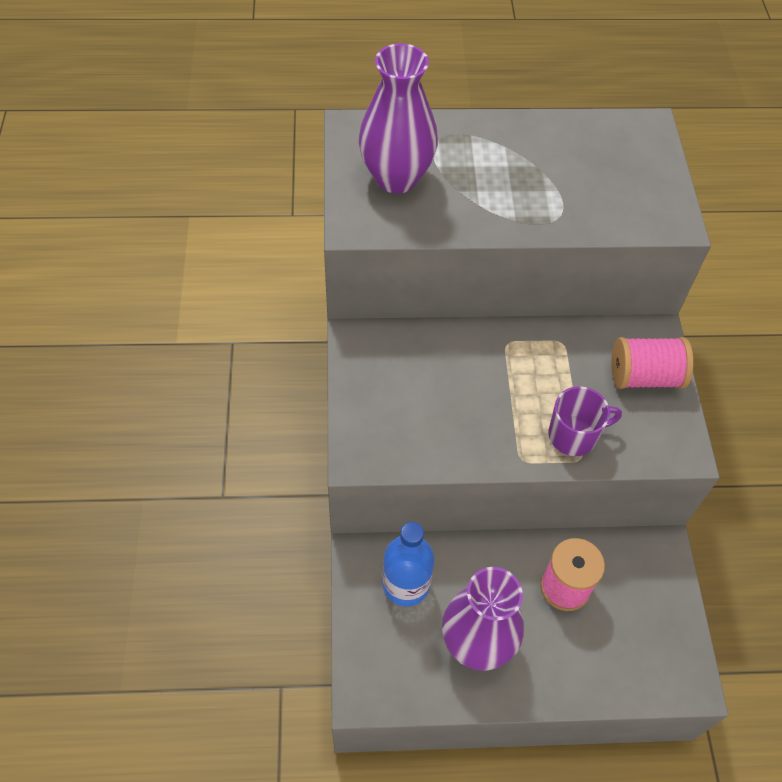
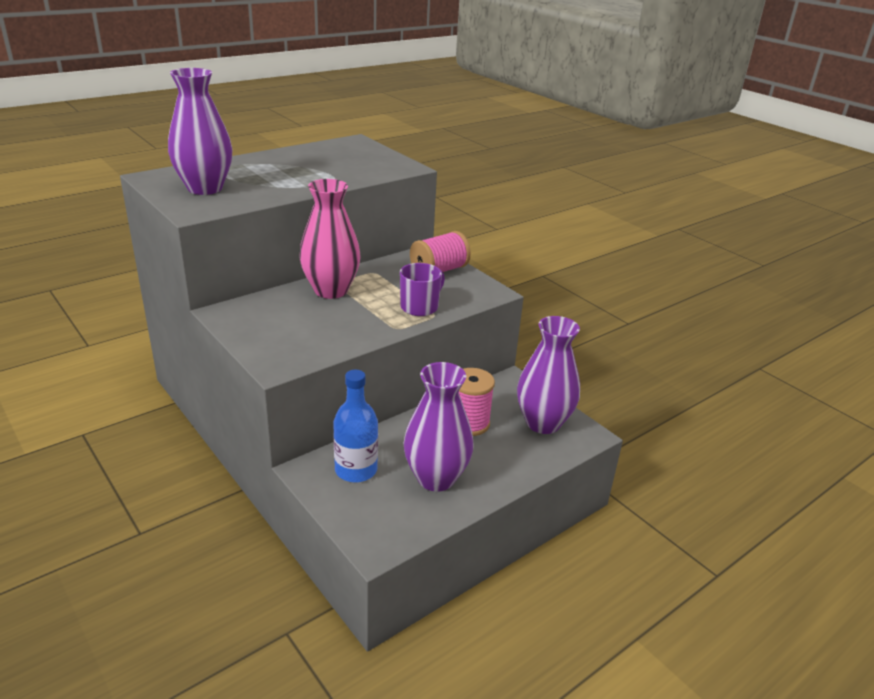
camera: 35 degrees left, 25 degrees down
(491, 354) = (331, 290): none -> pink vase
(650, 635) = (543, 423): none -> purple vase

